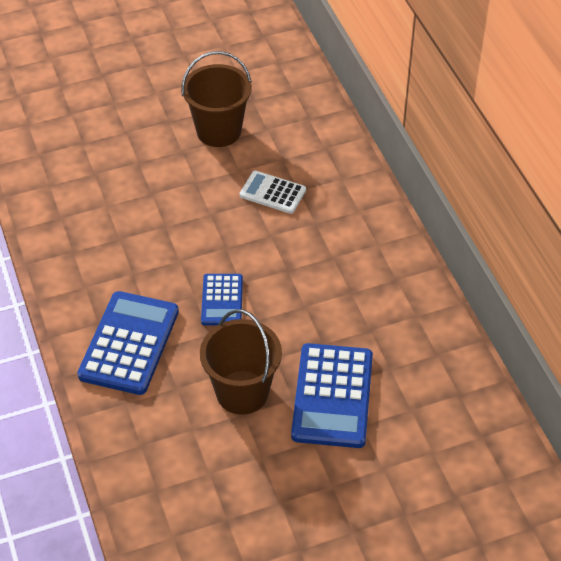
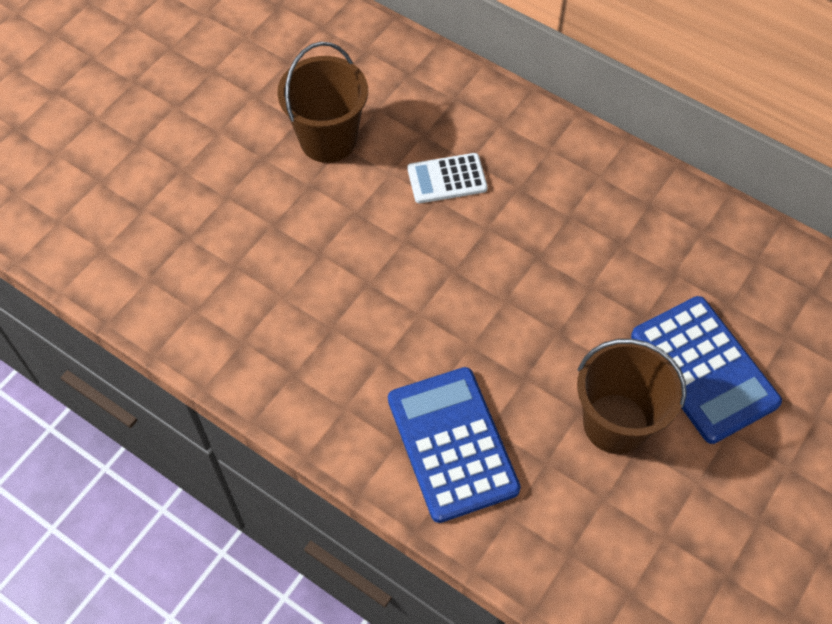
camera: 35 degrees left, 10 degrees up
(222, 300) = (503, 332): blue calculator -> none

